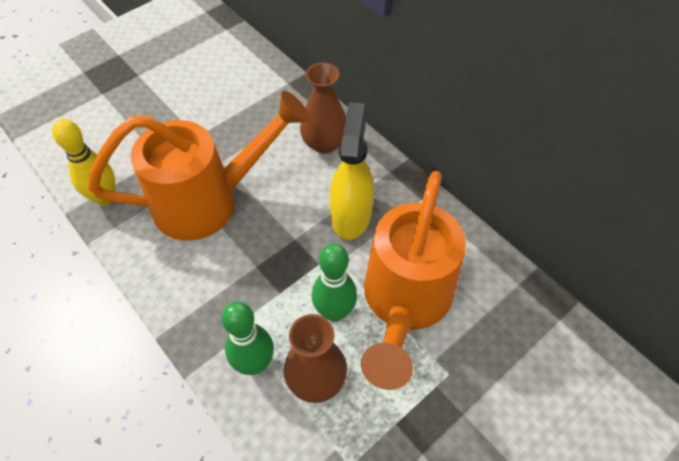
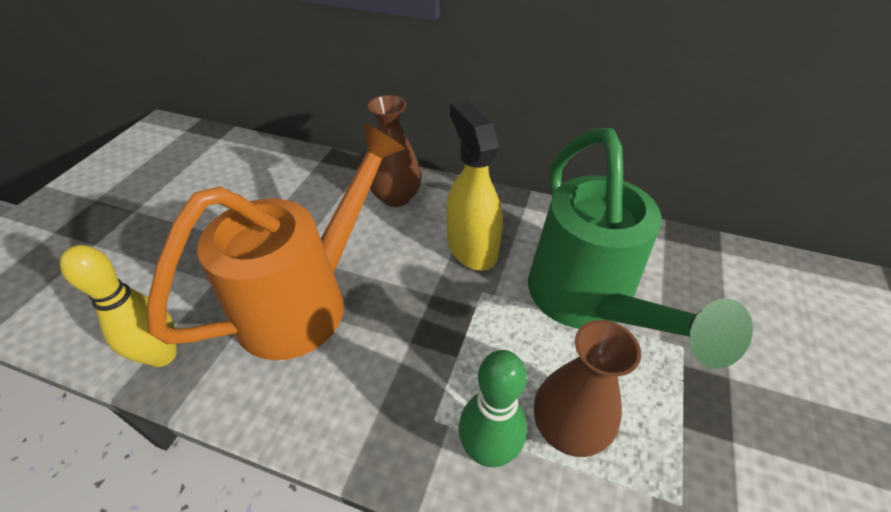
camera: 30 degrees left, 10 degrees down
(334, 312) = (529, 345): green bowling pin -> none
(404, 304) = (588, 303): orange watering can -> green watering can

